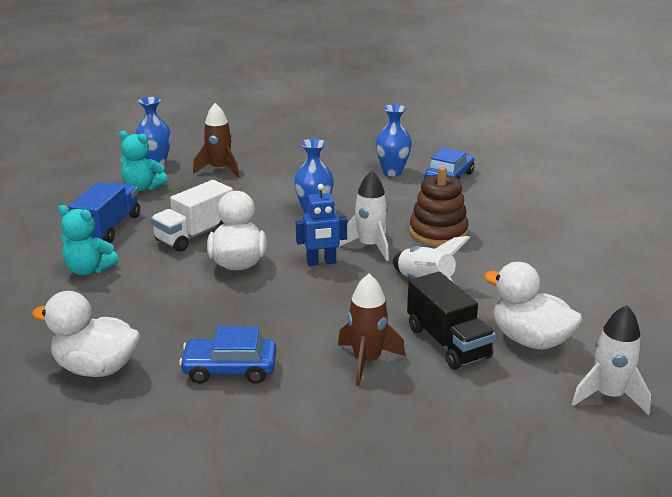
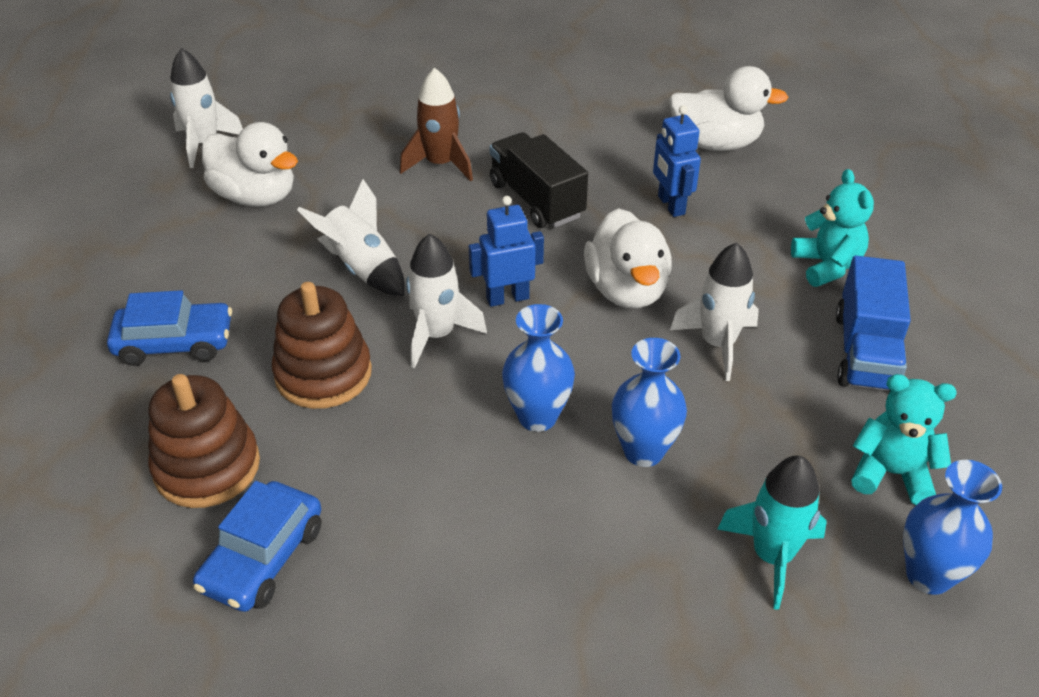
camera: 175 degrees right, 15 degrees up
(89, 269) = (826, 266): turquoise teddy bear -> turquoise teddy bear turned 60 degrees clockwise
(174, 315) = (670, 205): none -> blue robot
(195, 235) = (717, 344): white truck -> white rocket
(219, 169) = (772, 556): brown rocket -> turquoise rocket
(230, 369) = (580, 149): blue car -> blue car (175, 343)
(392, 172) = (385, 574): blue vase -> blue vase (643, 451)
(447, 342) = (350, 189): black truck -> black truck (536, 200)
(489, 203) = (207, 467): none -> brown stacking toy

